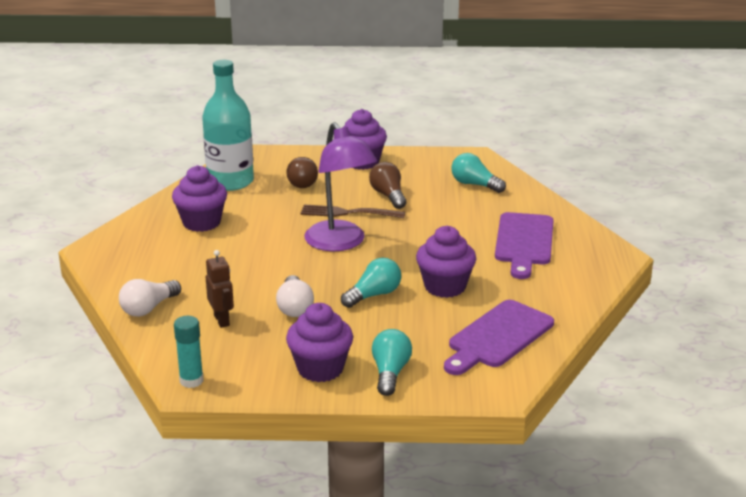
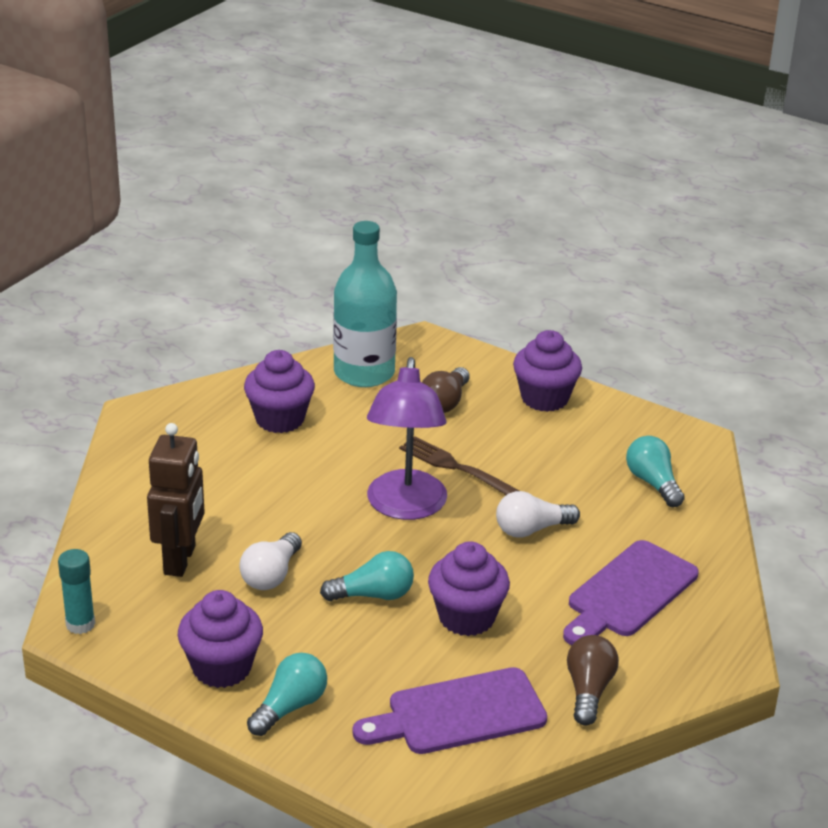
camera: 30 degrees right, 5 degrees up
(148, 308) = (122, 513): white light bulb -> white light bulb (531, 529)
(222, 320) = (180, 560): brown robot -> brown robot, size x1.64
(388, 195) = (528, 460): brown light bulb -> brown light bulb (588, 690)

